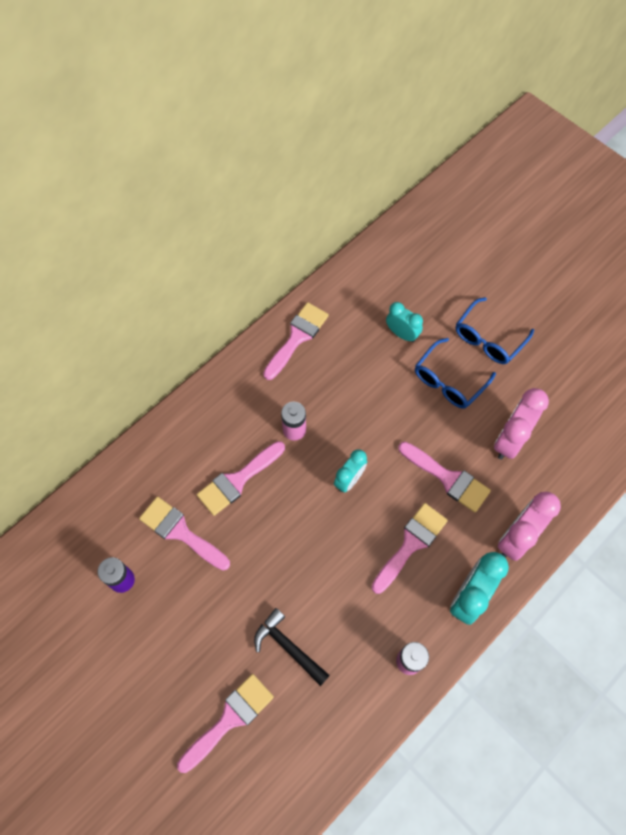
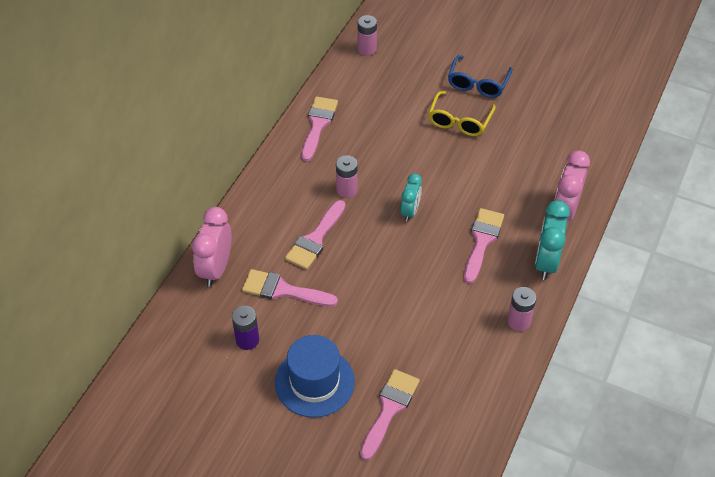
camera: 20 degrees left, 15 degrees down
(168, 656) = (314, 382): none -> blue hat
(288, 647) = (415, 343): black hammer -> none
(386, 257) = (367, 49): none -> pink battery
(402, 334) = (405, 99): turquoise clock -> none
(448, 478) = (491, 187): pink brush -> none
(449, 380) = (459, 120): blue glasses -> yellow glasses
(510, 440) = (528, 147): pink clock -> pink clock (216, 269)

